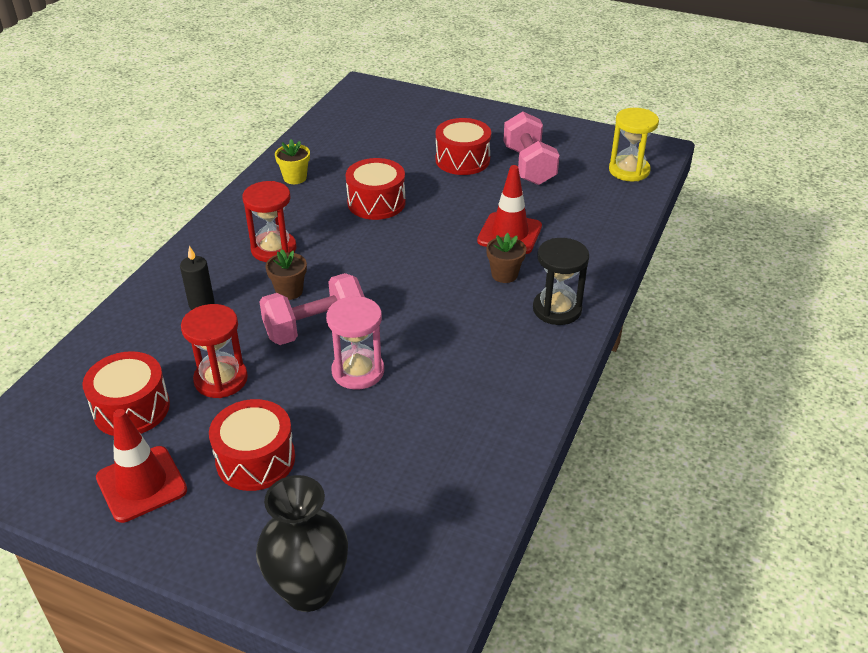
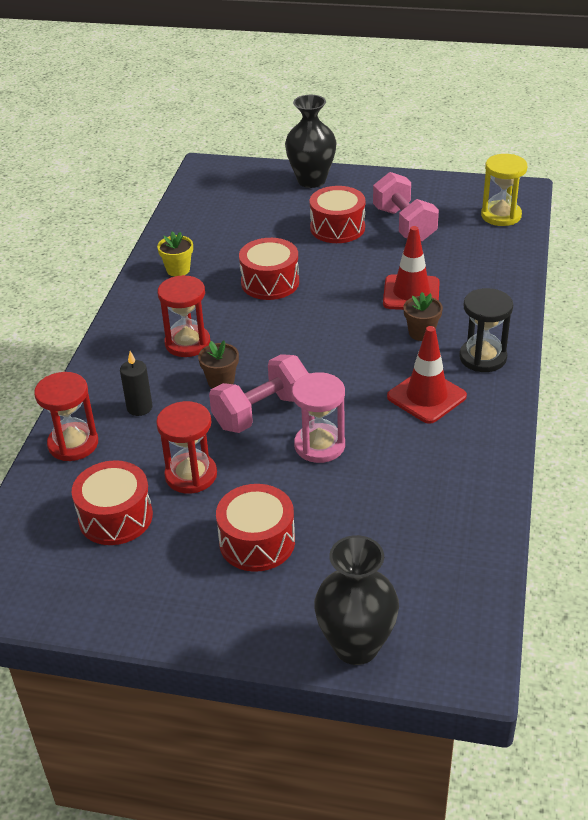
camera: 10 degrees left, 0 degrees up
(124, 329) = (73, 444): none -> red hourglass
(141, 484) = (158, 583): red traffic cone -> red traffic cone (426, 396)
(456, 112) = (311, 180): none -> black vase

